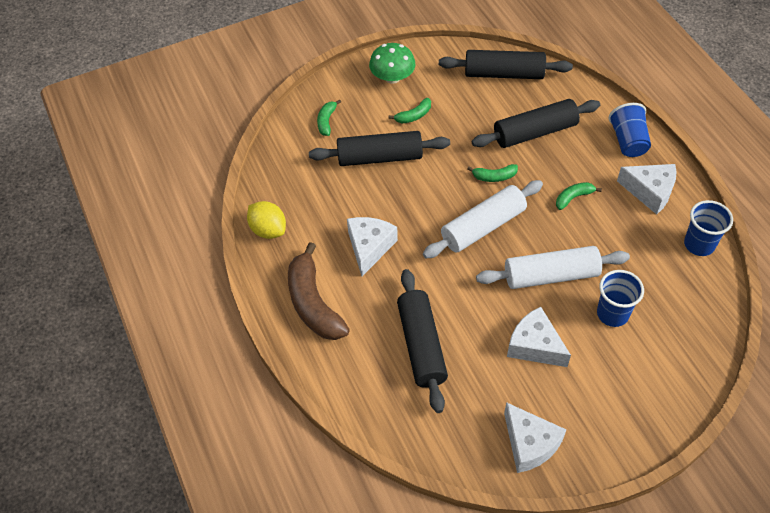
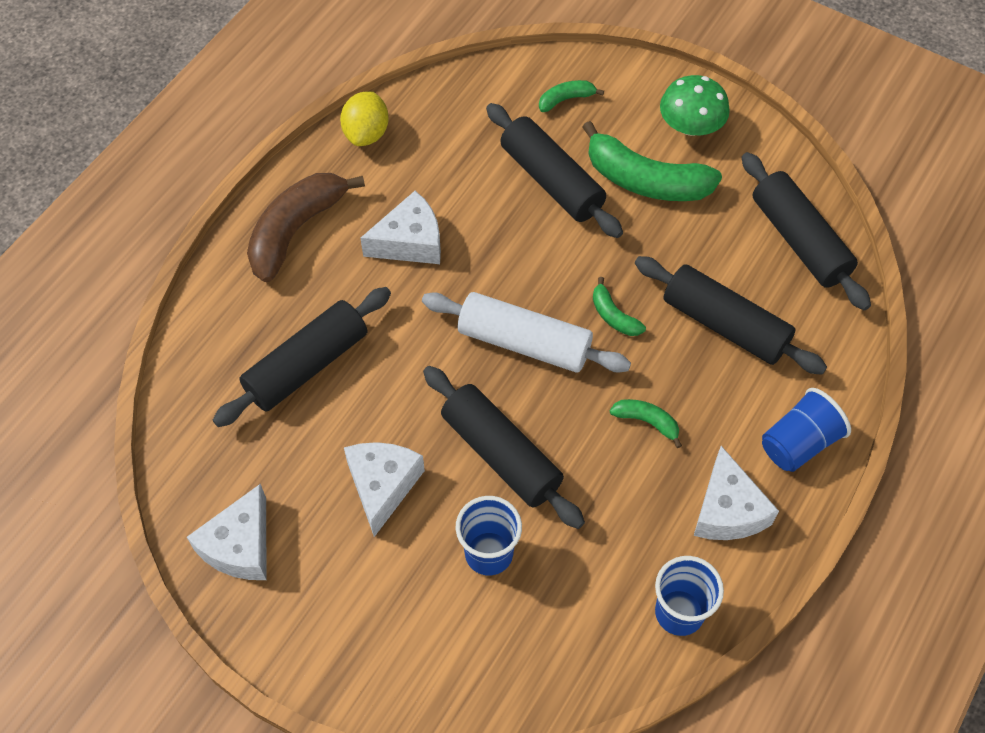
camera: 55 degrees right, 5 degrees up
(414, 116) = (645, 180): green banana -> green banana, size x2.10
(551, 275) = (501, 454): white rolling pin -> black rolling pin

